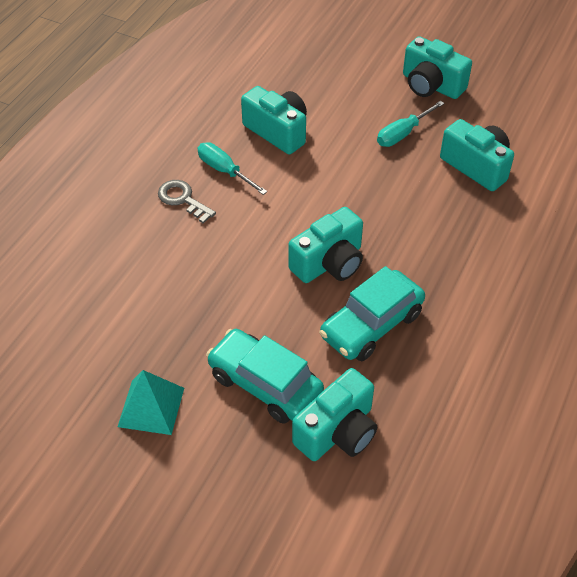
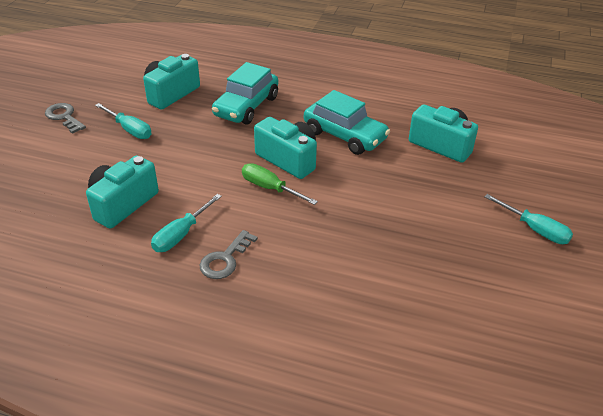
camera: 100 degrees left, 10 degrees down
(150, 485) = (535, 230): none -> turquoise screwdriver
(151, 407) = (469, 241): turquoise pyramid -> none
(265, 384) = (419, 182): turquoise car -> turquoise car (246, 106)
(280, 241) = (269, 188): none -> green screwdriver
(431, 85) = (64, 117): turquoise camera -> grey key

